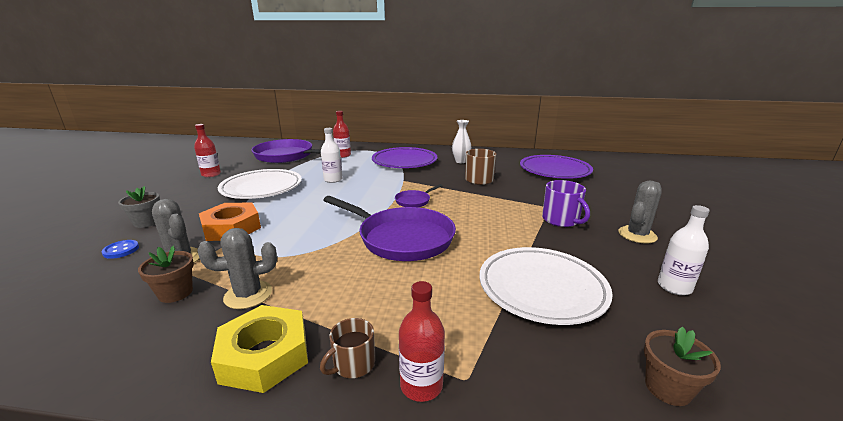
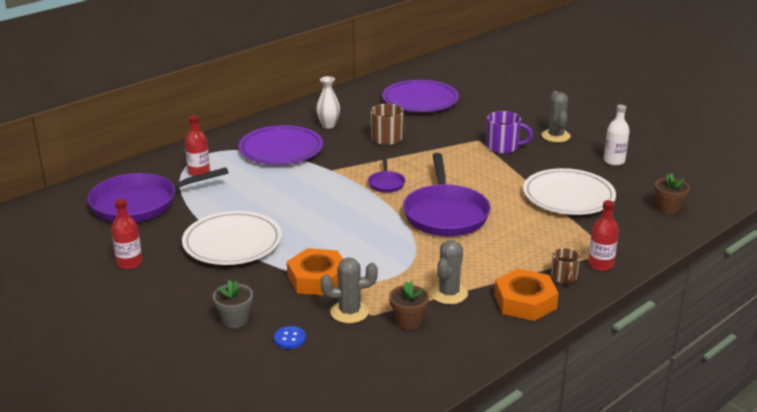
camera: 50 degrees left, 5 degrees up
(265, 355) = (525, 301): yellow nut -> orange nut
(333, 180) = (271, 201): white bottle -> none
(401, 238) = (445, 214): purple pan -> purple pan turned 105 degrees clockwise

